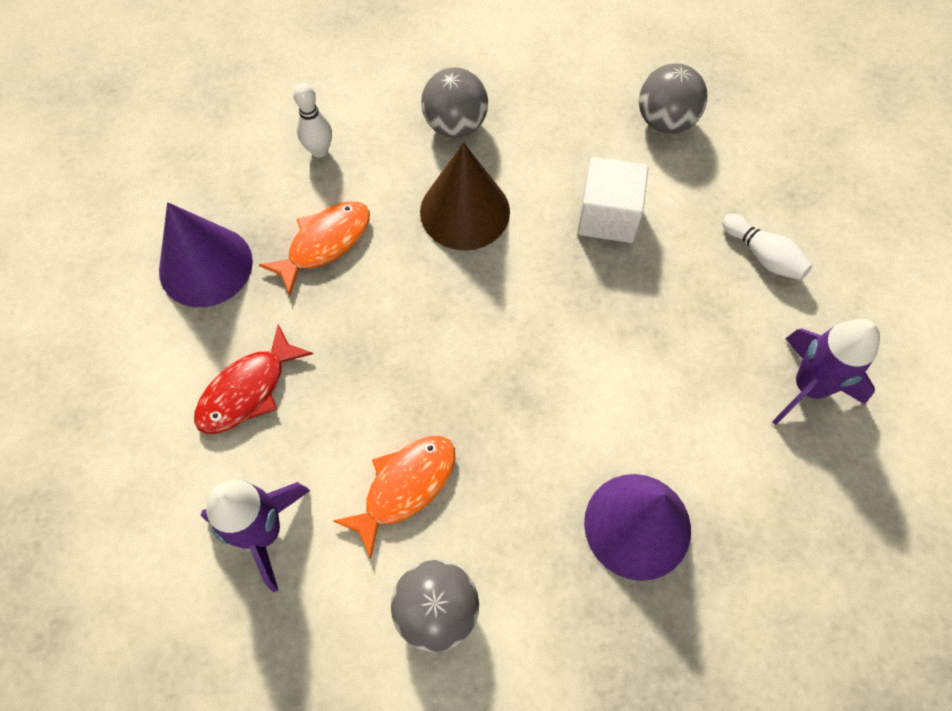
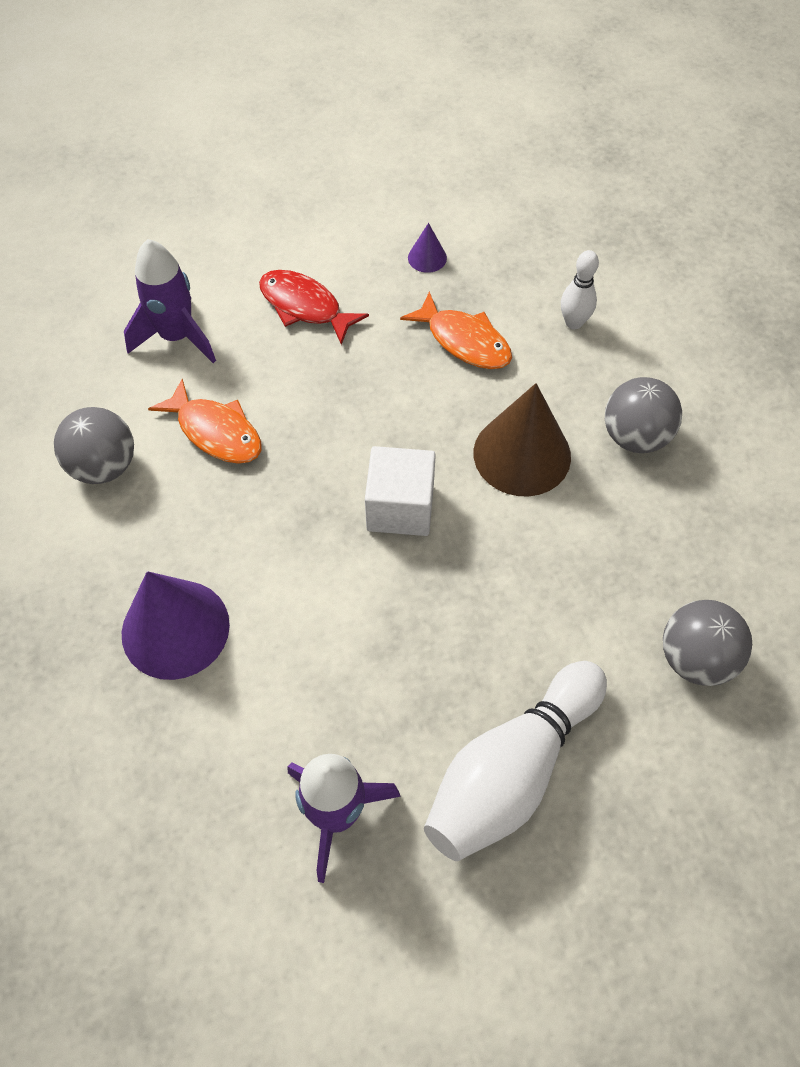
camera: 85 degrees right, 5 degrees down
(206, 266) = (427, 258): purple cone -> purple cone, size x0.45
(607, 216) = (539, 594): white cube -> white cube (400, 507)
(763, 256) = (511, 771): white bowling pin -> white bowling pin, size x2.02

